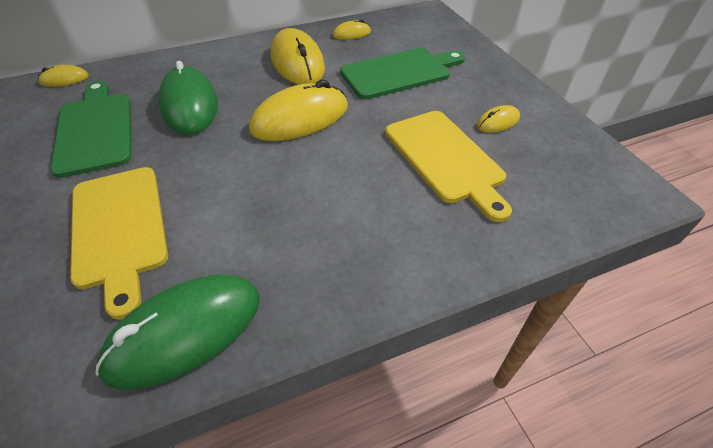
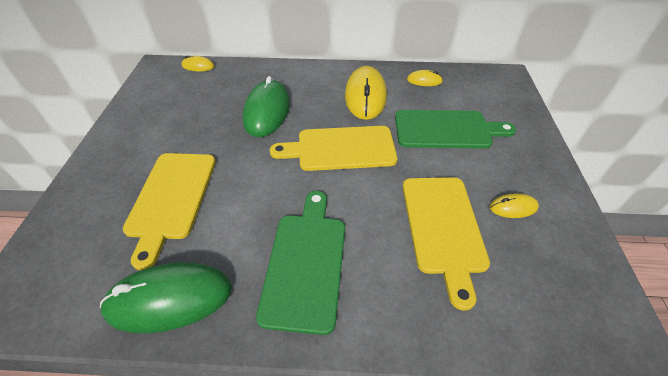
camera: 25 degrees right, 0 degrees up
(95, 130) = (196, 113): green cutting board -> green cutting board (306, 263)
(300, 119) = (341, 148): yellow mouse -> yellow cutting board

